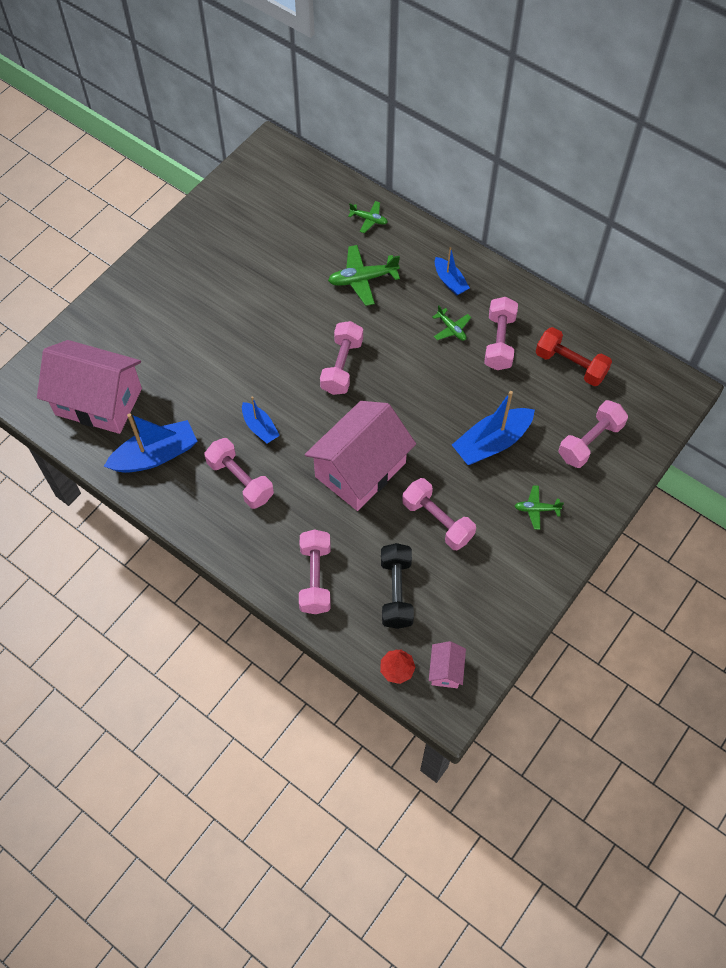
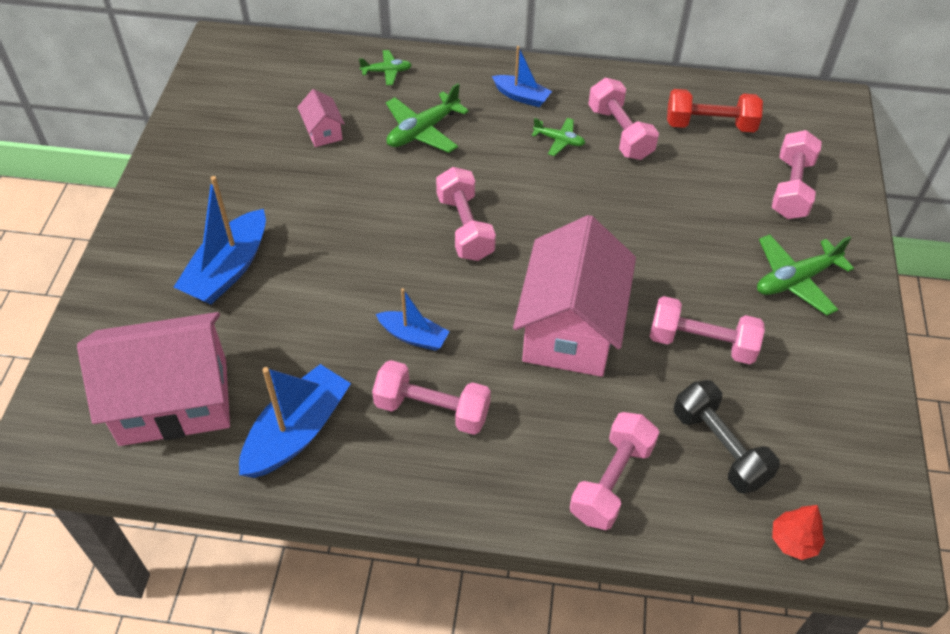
camera: 30 degrees left, 10 degrees down
(315, 578) = (611, 481): pink dumbbell -> pink dumbbell turned 60 degrees clockwise
(446, 670) = (849, 510): pink house -> pink house (323, 132)
(492, 442) = (693, 234): blue boat -> blue boat (228, 269)
(536, 509) = (796, 280): green plane -> green plane, size x1.72

